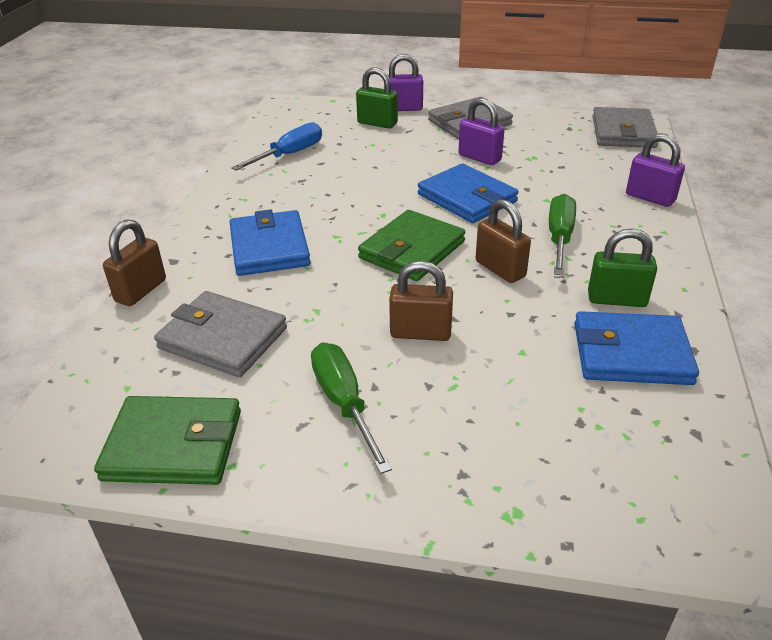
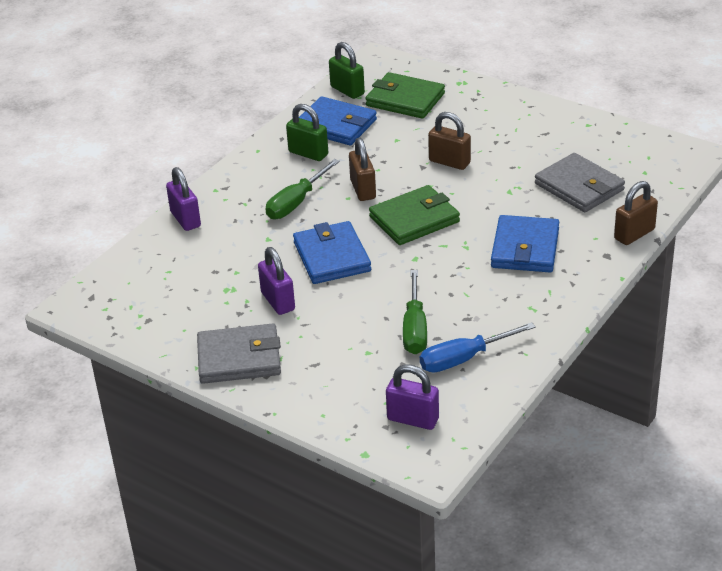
camera: 155 degrees left, 0 degrees up
(173, 445) = (618, 138): green wallet -> green wallet (405, 99)
(344, 403) = (517, 137): green screwdriver -> green screwdriver (415, 328)
(377, 123) = (340, 386): green padlock -> green padlock (347, 90)
(403, 108) = (290, 407): purple padlock -> purple padlock (413, 419)
(623, 132) = (106, 298): grey wallet -> none

